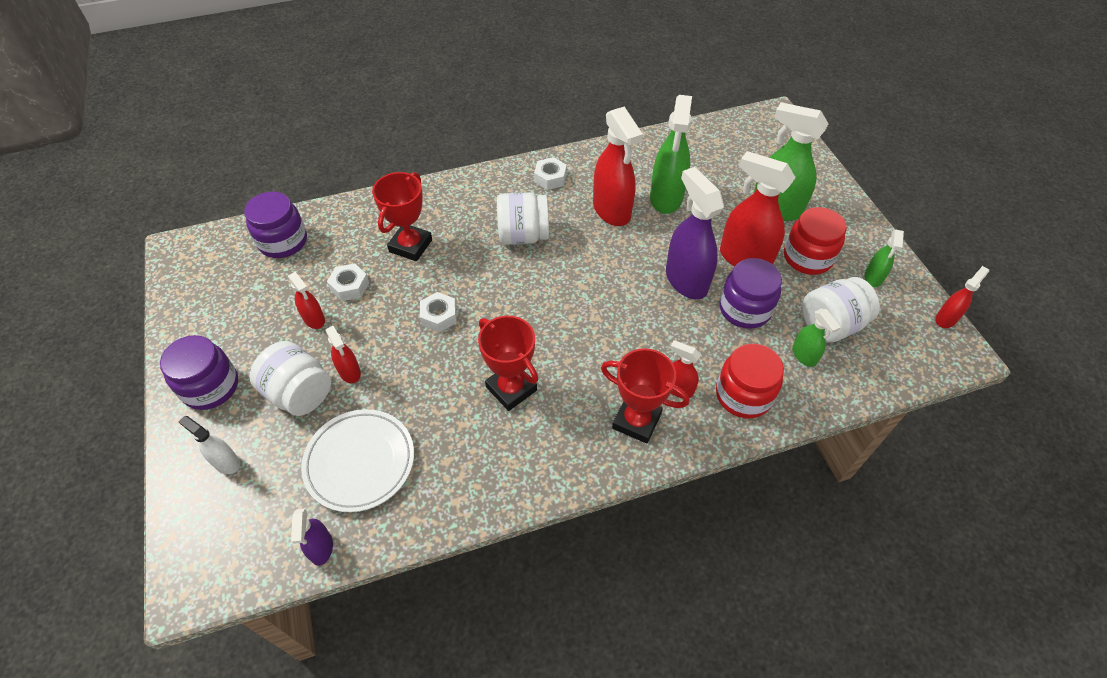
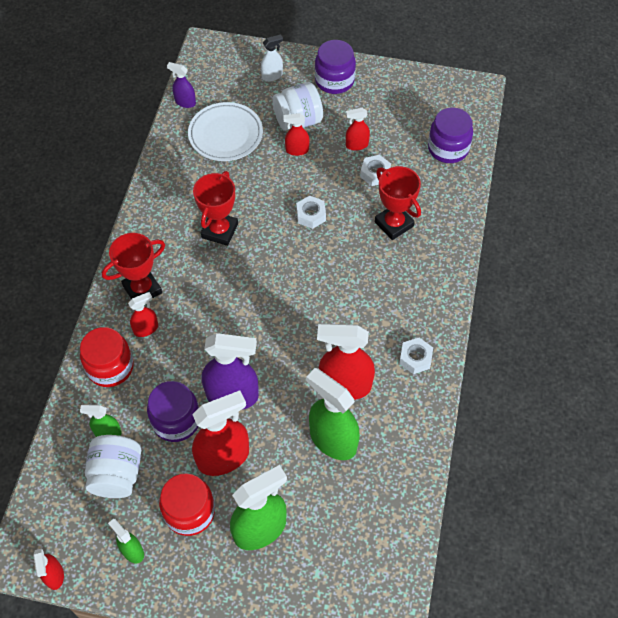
camera: 120 degrees right, 5 degrees up
(511, 388) = (220, 231): red trophy -> red trophy turned 60 degrees counterclockwise
(523, 235) = (357, 304): white jar -> none

